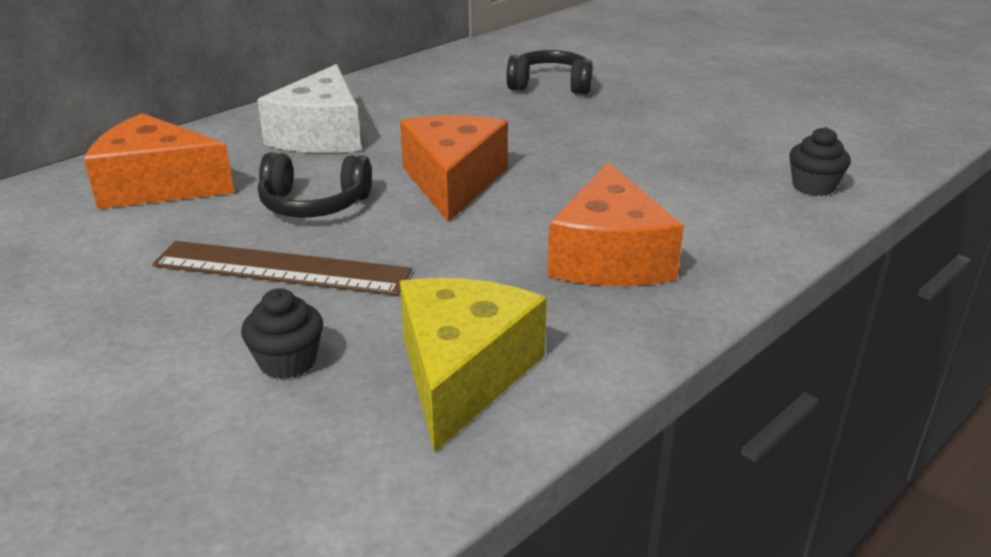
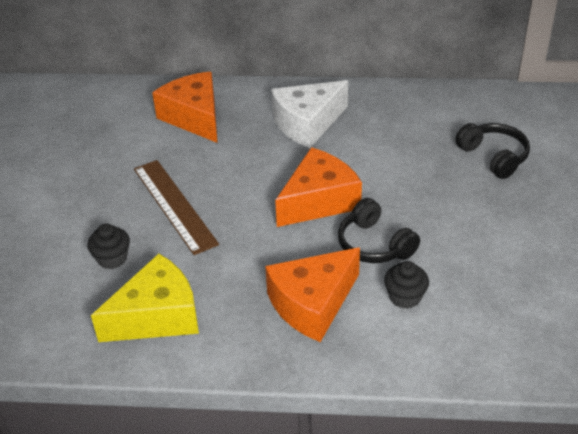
camera: 50 degrees right, 10 degrees up
(314, 204) = (238, 173): black headphones -> black headphones (374, 244)
(813, 186) = (511, 345): black cupcake -> black cupcake (405, 297)

